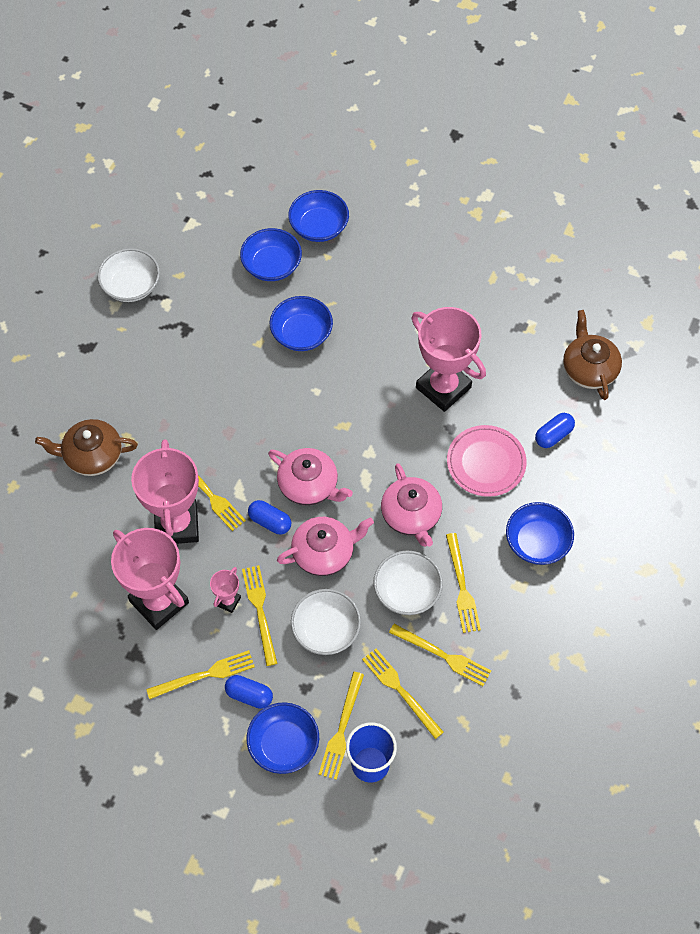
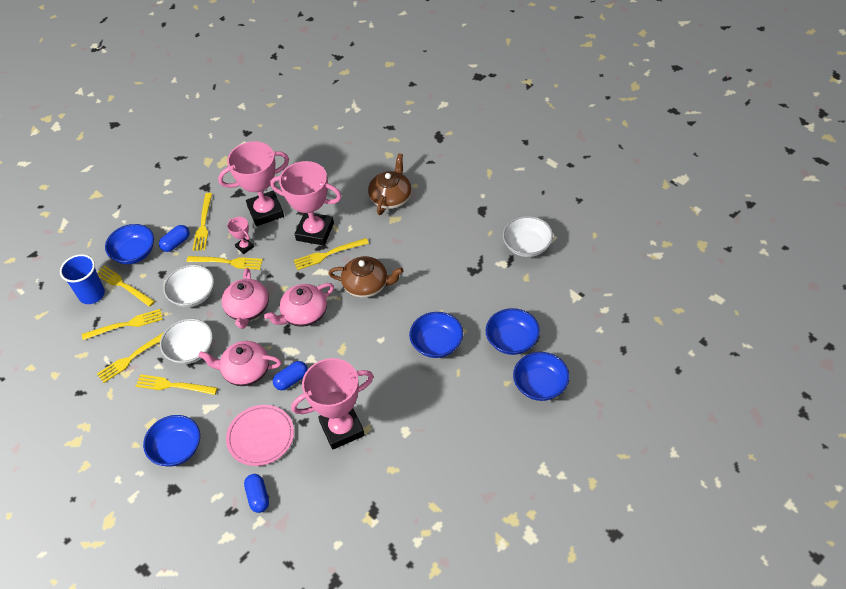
camera: 115 degrees right, 10 degrees down
(270, 522) = (288, 283): blue capsule -> blue capsule (291, 380)
(589, 369) = (305, 553): brown teapot -> brown teapot (366, 285)

